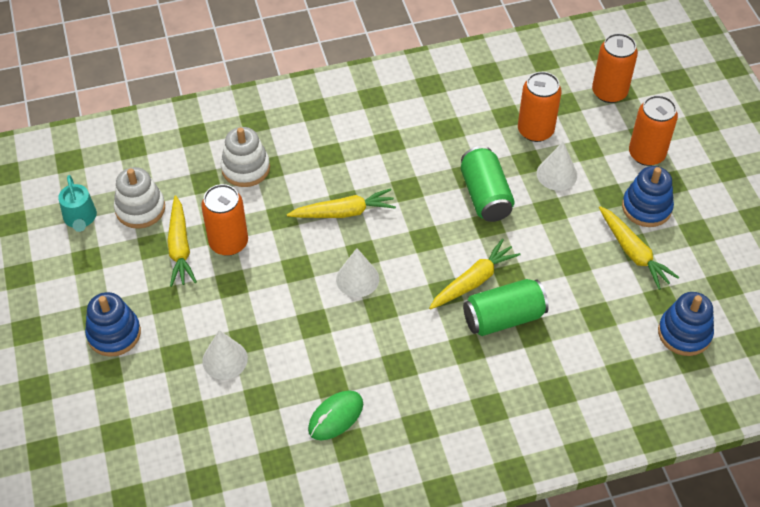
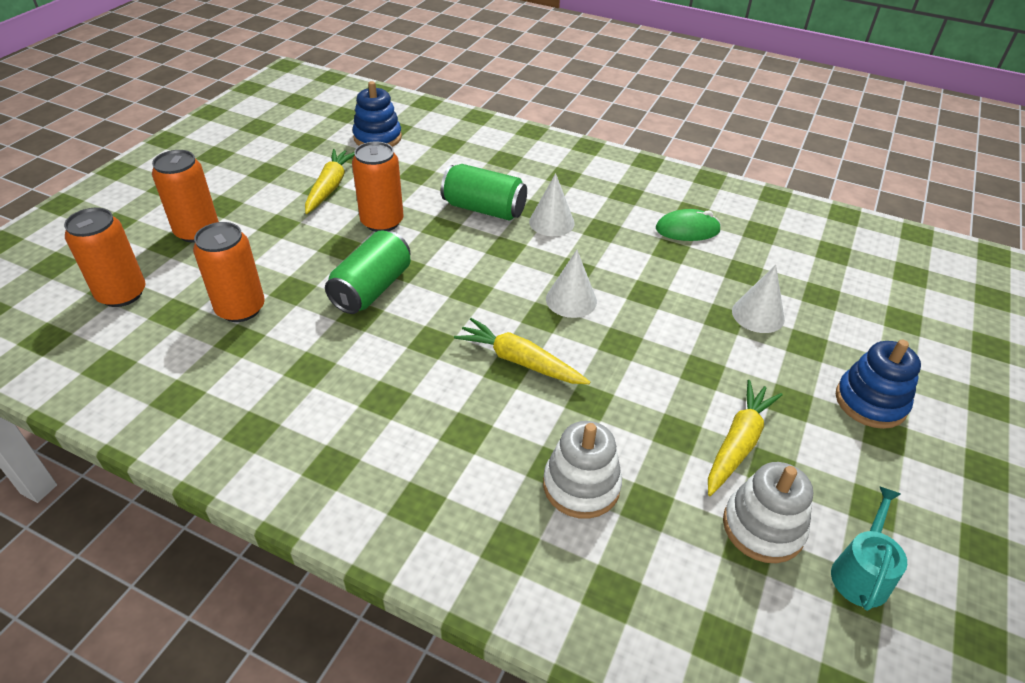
camera: 140 degrees left, 10 degrees down
(228, 242) = (674, 412): orange can -> orange can (382, 222)
(473, 281) = (473, 241): yellow carrot -> none
(556, 174) = (288, 265): white cone -> white cone (551, 222)
(646, 207) = (269, 203): blue stacking toy -> none

